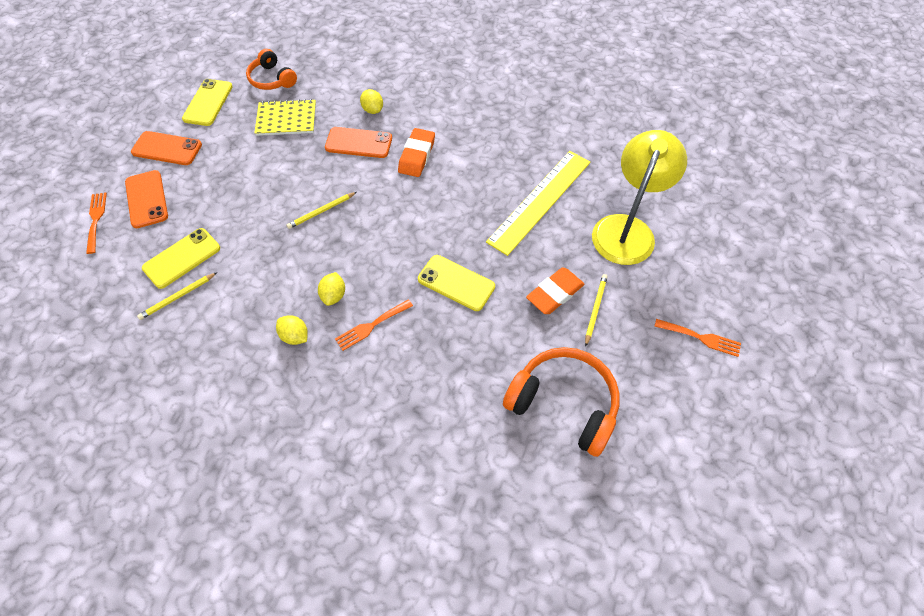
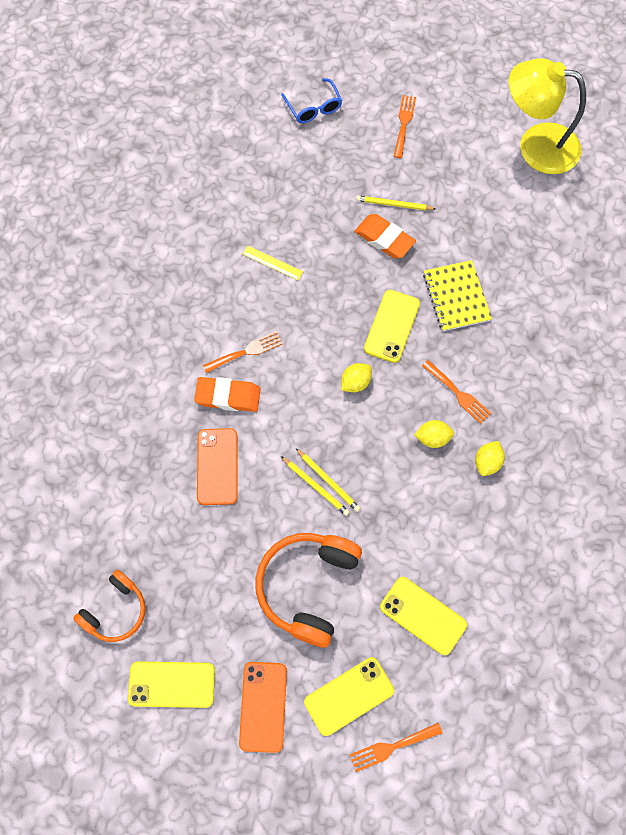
camera: 100 degrees left, 10 degrees up
(147, 199) = (349, 696): orange phone -> yellow phone
(178, 297) = (472, 599): yellow pencil -> yellow pencil (315, 486)
(286, 119) = (189, 567): yellow notebook -> yellow notebook (456, 297)
(373, 110) = (158, 463): yellow lemon -> yellow lemon (355, 382)
(455, 172) = (246, 351): none -> orange fork
(539, 201) = (272, 263): yellow ruler -> yellow ruler, size x0.40
(563, 404) = (494, 222): orange headphones -> orange headphones (308, 587)
(627, 229) = (294, 183): yellow lamp -> yellow lamp (536, 146)
(719, 257) = (314, 108): none -> blue glasses

